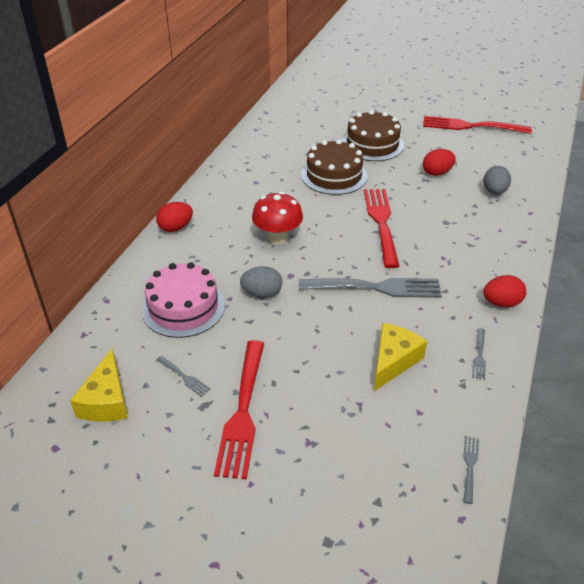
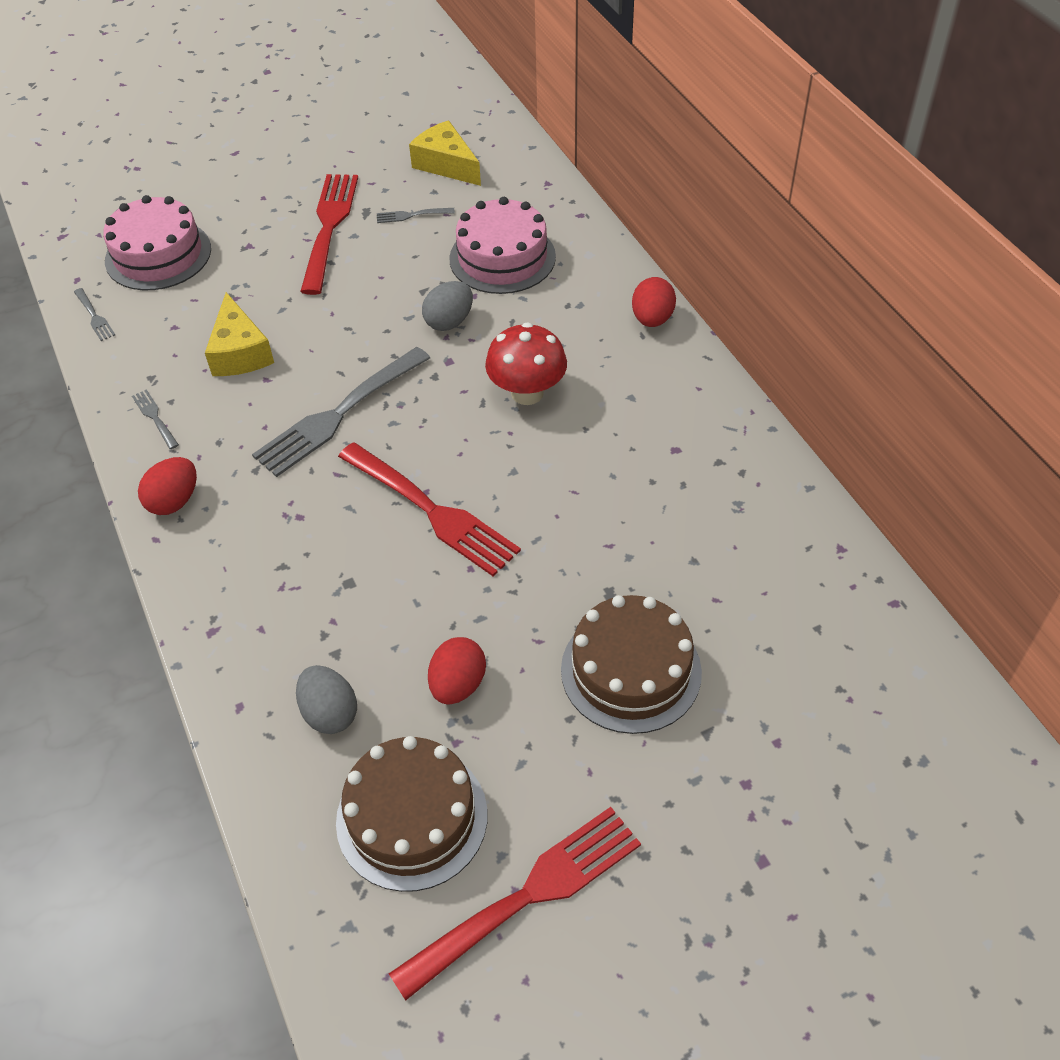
camera: 135 degrees right, 10 degrees up
(242, 411) = (329, 228): red fork -> red fork turned 45 degrees clockwise
(334, 175) = (596, 546): brown cake -> brown cake (412, 817)
(379, 490) = (158, 255): none -> pink cake

